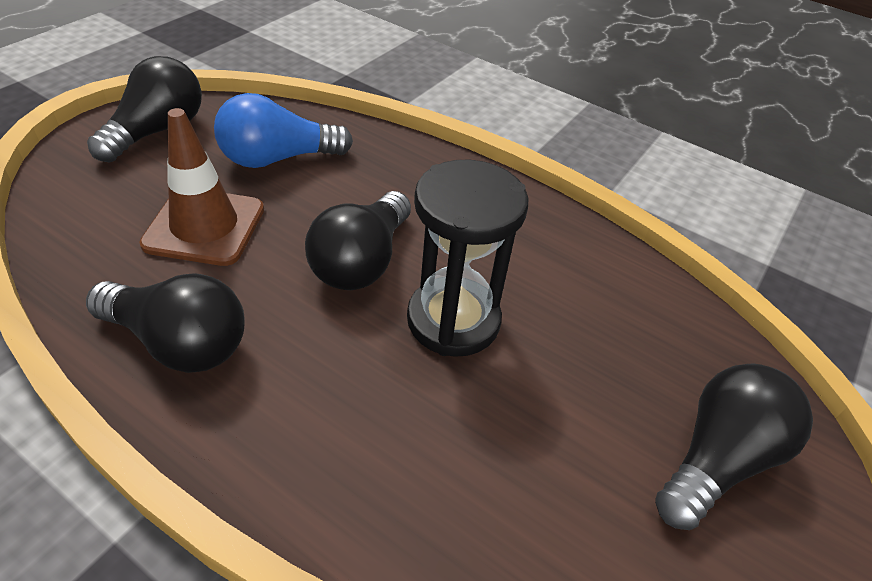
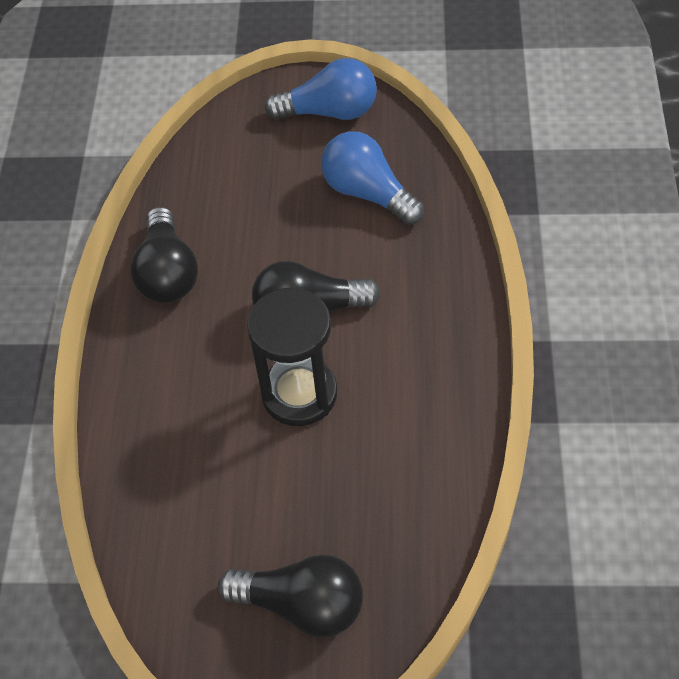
camera: 65 degrees right, 10 degrees up
(157, 131) = (329, 112): black light bulb -> blue light bulb
(204, 226) = (264, 210): brown traffic cone -> none

